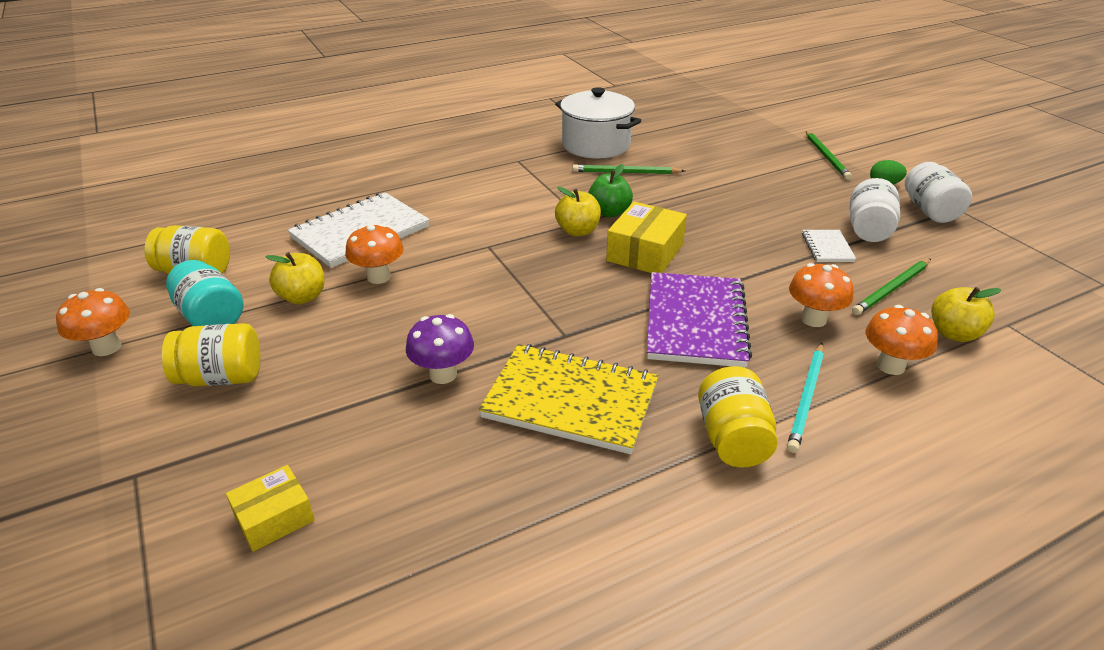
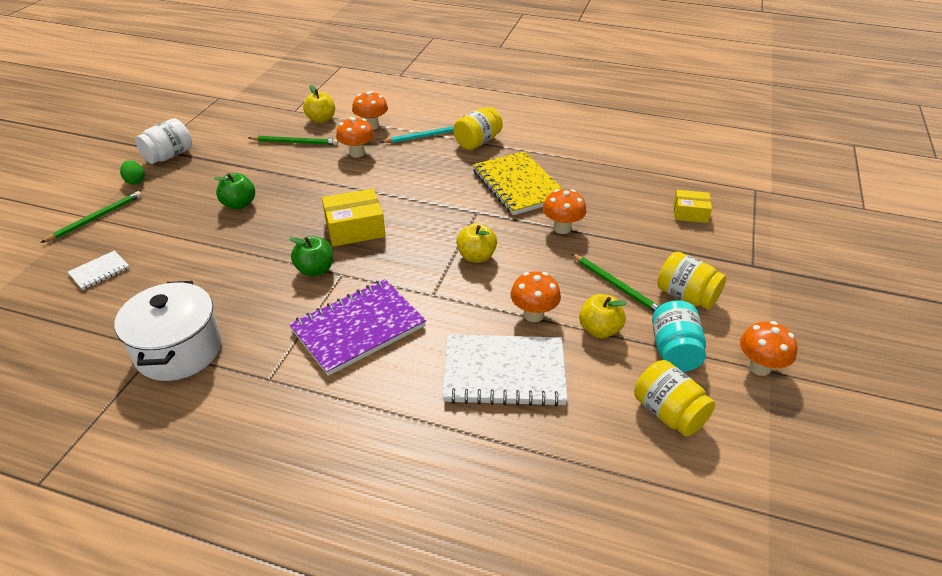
camera: 135 degrees left, 5 degrees up
(443, 374) = (562, 228): purple mushroom -> orange mushroom
(577, 231) = (361, 268): yellow apple -> yellow apple (476, 257)
(625, 172) = (230, 299): green pencil -> green pencil (616, 286)
(695, 322) = (407, 181): purple notebook -> purple notebook (358, 328)
(773, 215) = (239, 204): none -> green apple
(827, 247) = (267, 172): white notebook -> white notebook (99, 271)
(868, 230) = (223, 167): white jar -> none

